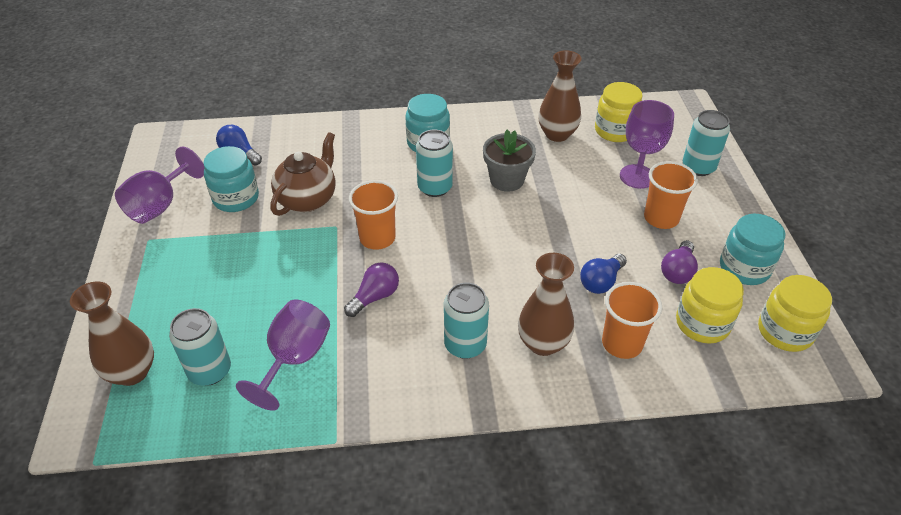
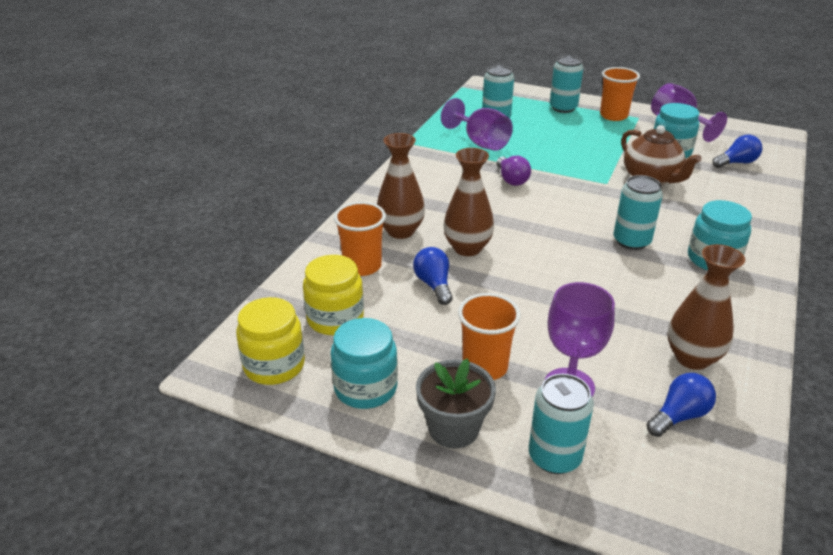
camera: 120 degrees right, 10 degrees down
(132, 372) = (516, 100): brown vase -> brown vase (467, 248)
(377, 238) = (578, 196): orange cup -> orange cup (613, 116)
(465, 345) = (432, 200): turquoise can -> turquoise can (563, 108)
(507, 180) = (619, 287): grey flower pot -> grey flower pot (453, 428)
(615, 131) = (679, 416): yellow jar -> blue light bulb
(677, 271) = (404, 337): purple light bulb -> none

